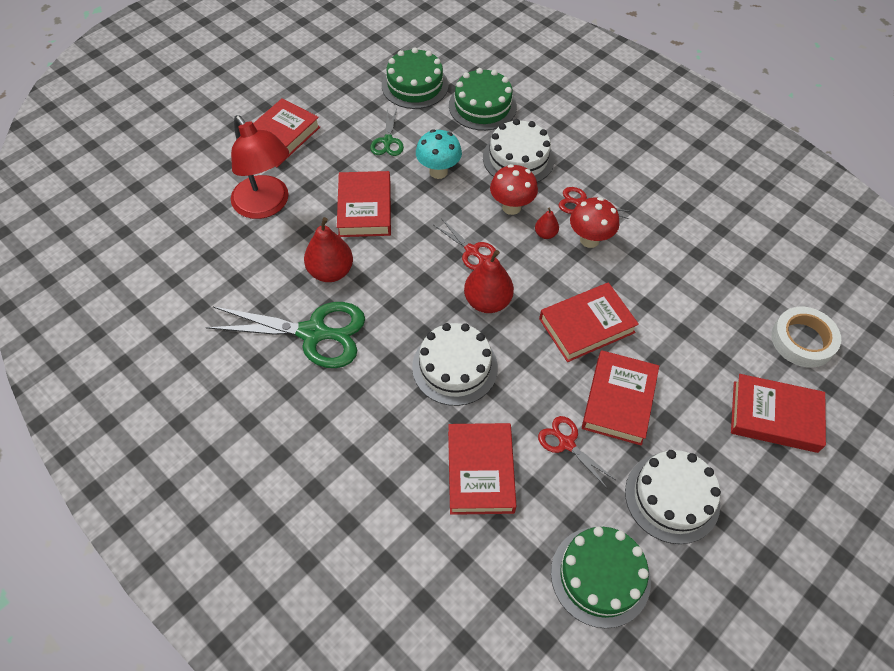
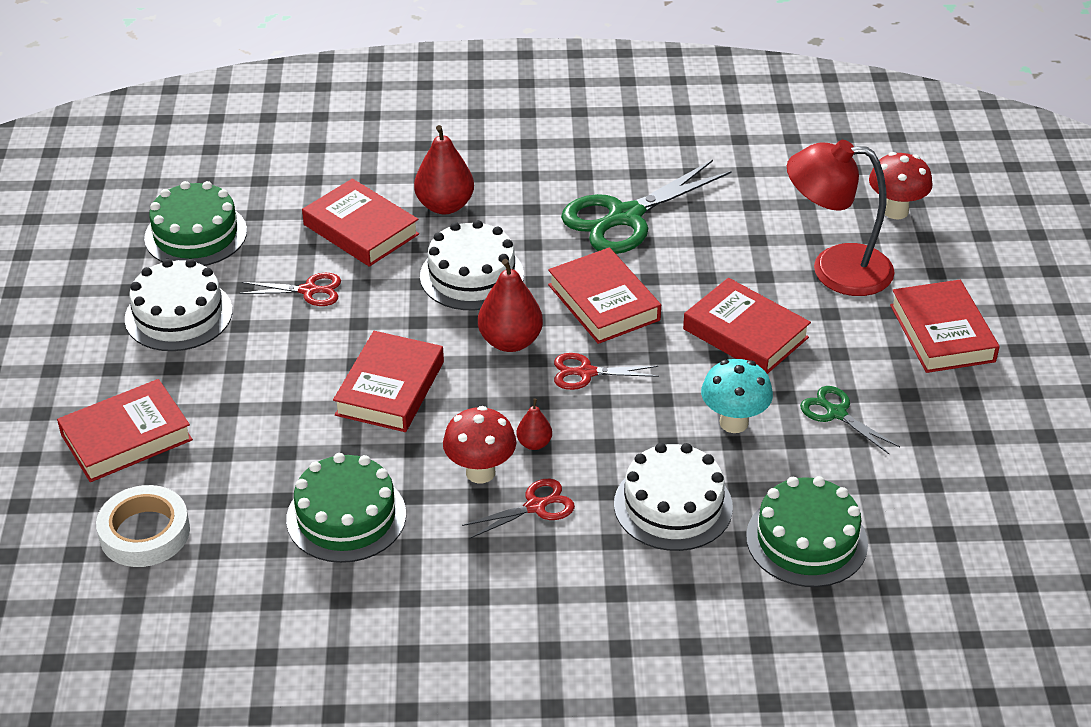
camera: 135 degrees right, 15 degrees down
(331, 272) = (685, 264): red pear -> red pear (445, 206)
(415, 85) = (921, 502): green cake -> green cake (346, 517)
(511, 207) = (606, 444): red mushroom -> red mushroom (895, 211)
(619, 400) = (293, 350): red book -> red book (603, 302)

